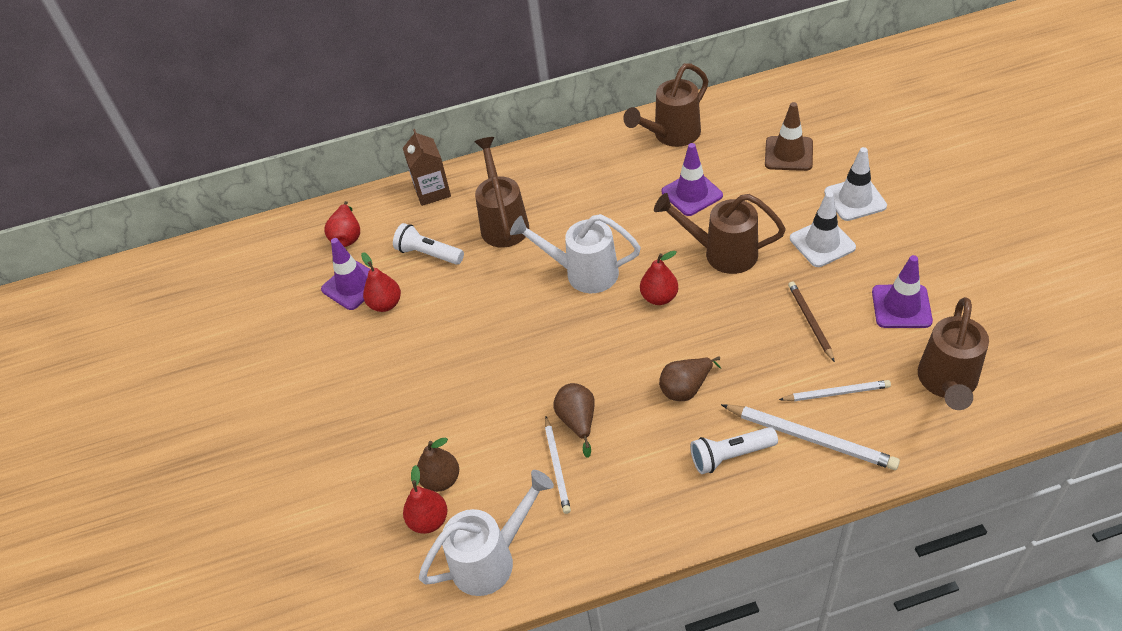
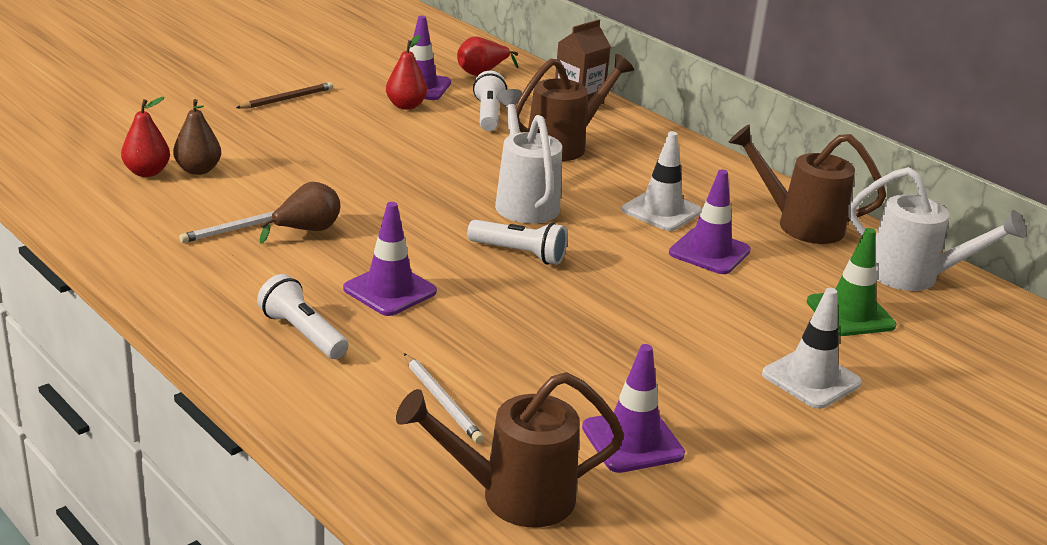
camera: 55 degrees right, 20 degrees down
(491, 559) = (111, 211): white watering can -> white watering can (913, 277)
(659, 297) = (519, 254): red pear -> white flashlight
(686, 388) = (390, 290): brown pear -> purple traffic cone
(722, 253) = (624, 286): brown watering can -> none
(788, 154) = (850, 314): brown traffic cone -> green traffic cone
(810, 321) = (553, 366): brown pencil -> brown pencil (287, 99)
(810, 438) = (357, 389): white pencil -> none
(822, 243) = (702, 360): white traffic cone -> white traffic cone (661, 211)

